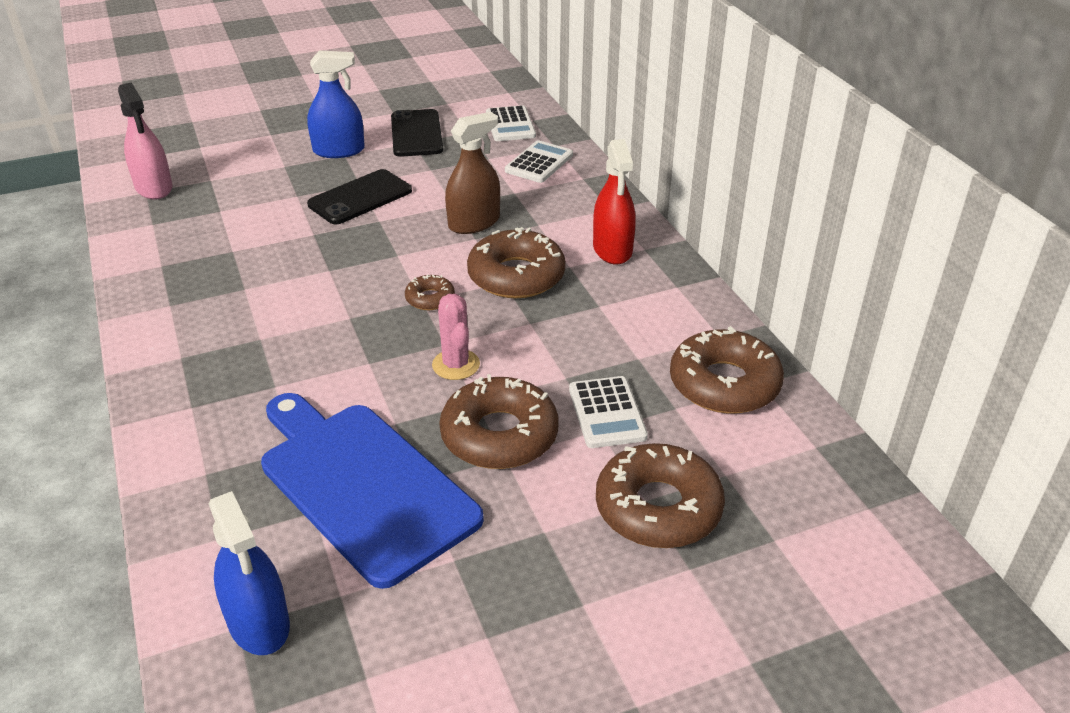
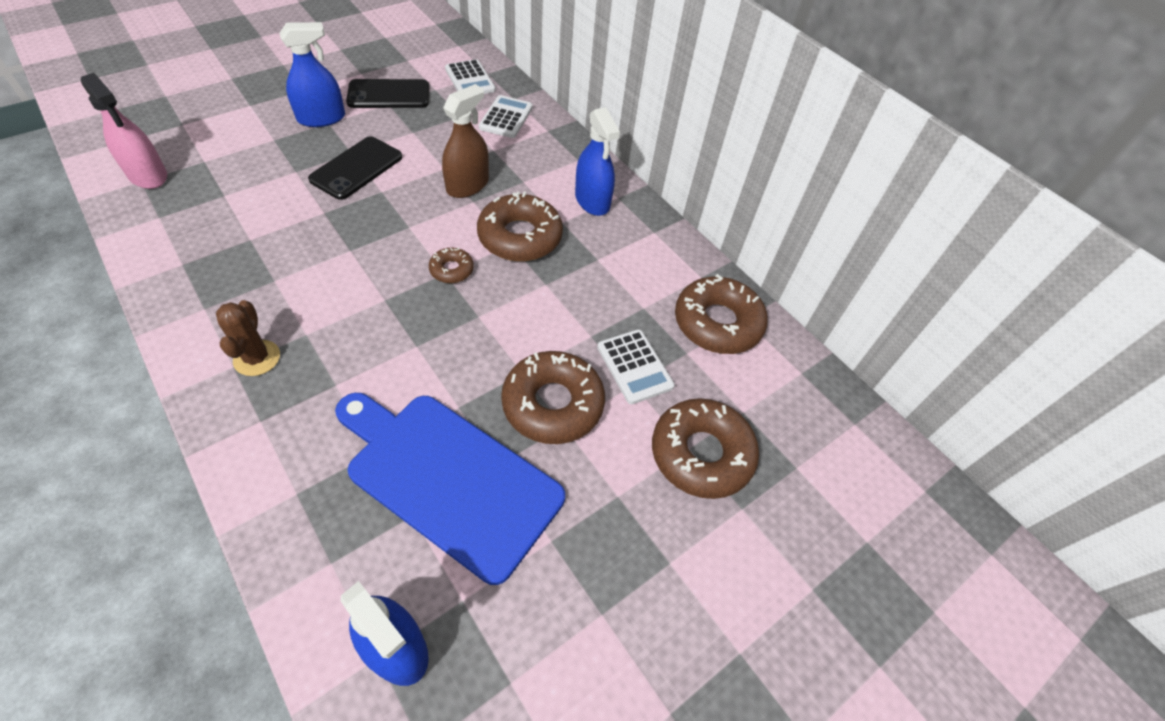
camera: 20 degrees left, 15 degrees up
(206, 353) = (257, 358): none -> brown cactus
(416, 134) = (389, 95): black phone -> black phone turned 75 degrees counterclockwise
(456, 365) = (494, 337): pink cactus -> none
(612, 249) = (592, 201): red spray bottle -> blue spray bottle

